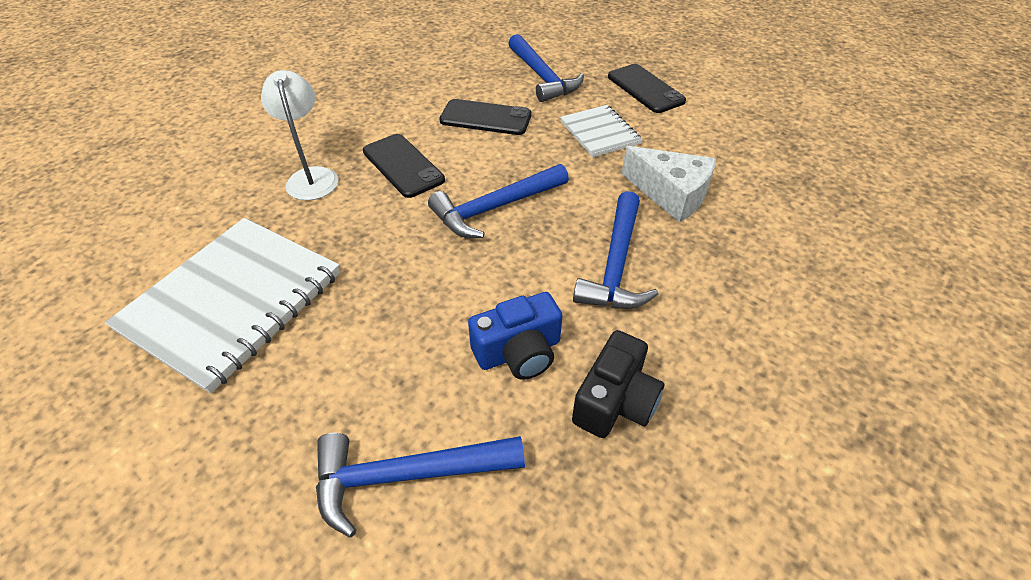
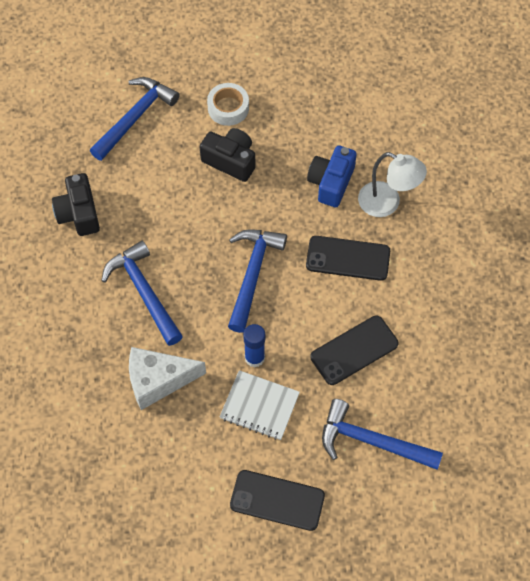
camera: 135 degrees right, 15 degrees up
(233, 302) = (306, 111): white notebook -> none
(292, 380) = (228, 108): none -> white tape
(376, 317) = (230, 161): none -> black camera
(519, 352) = (144, 200): blue camera -> blue camera (331, 182)
(567, 158) = (254, 358): none -> blue glue stick

